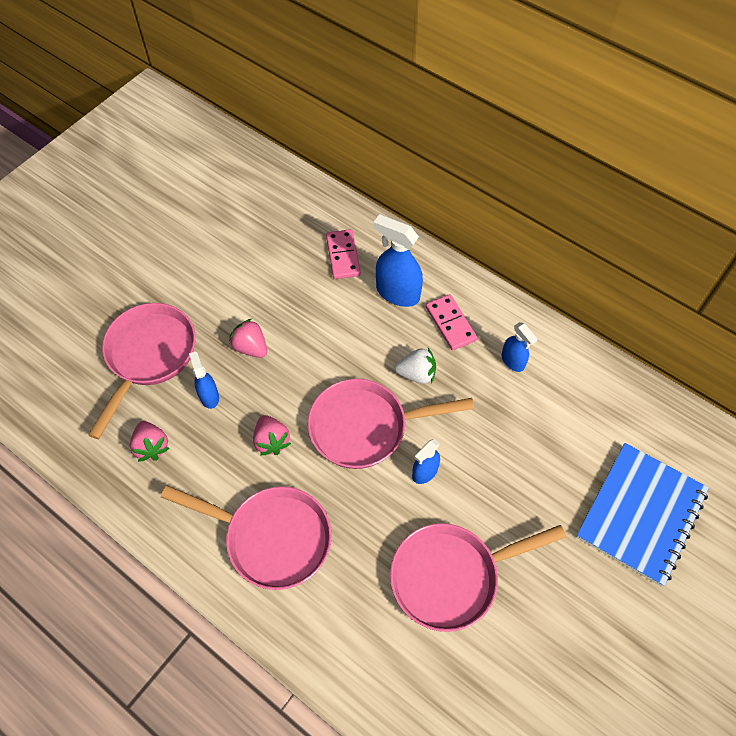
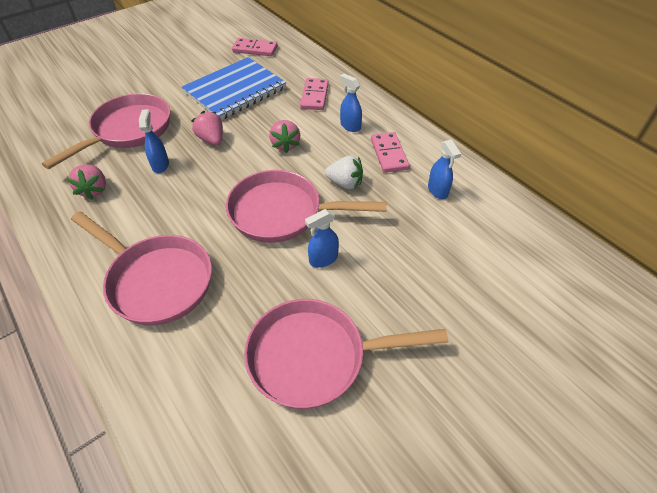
camera: 15 degrees right, 10 degrees down
(244, 193) = (255, 49): none -> pink domino
(271, 441) = (195, 206): pink strawberry -> pink strawberry (285, 145)
(397, 293) = (350, 126): blue spray bottle -> blue spray bottle, size x0.58
(641, 514) = (540, 346): blue notebook -> blue notebook (235, 90)

